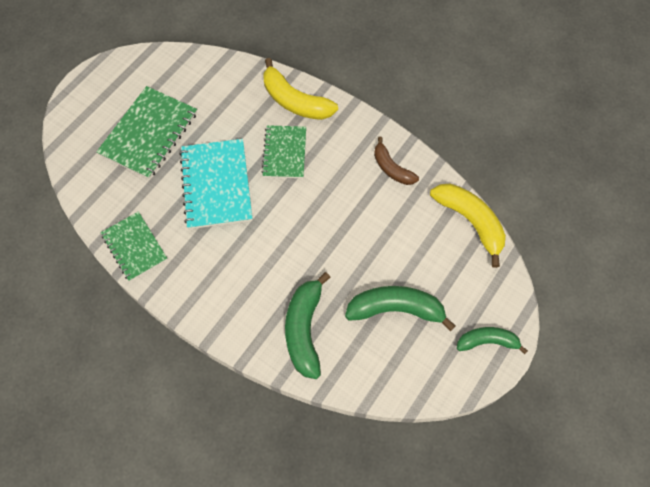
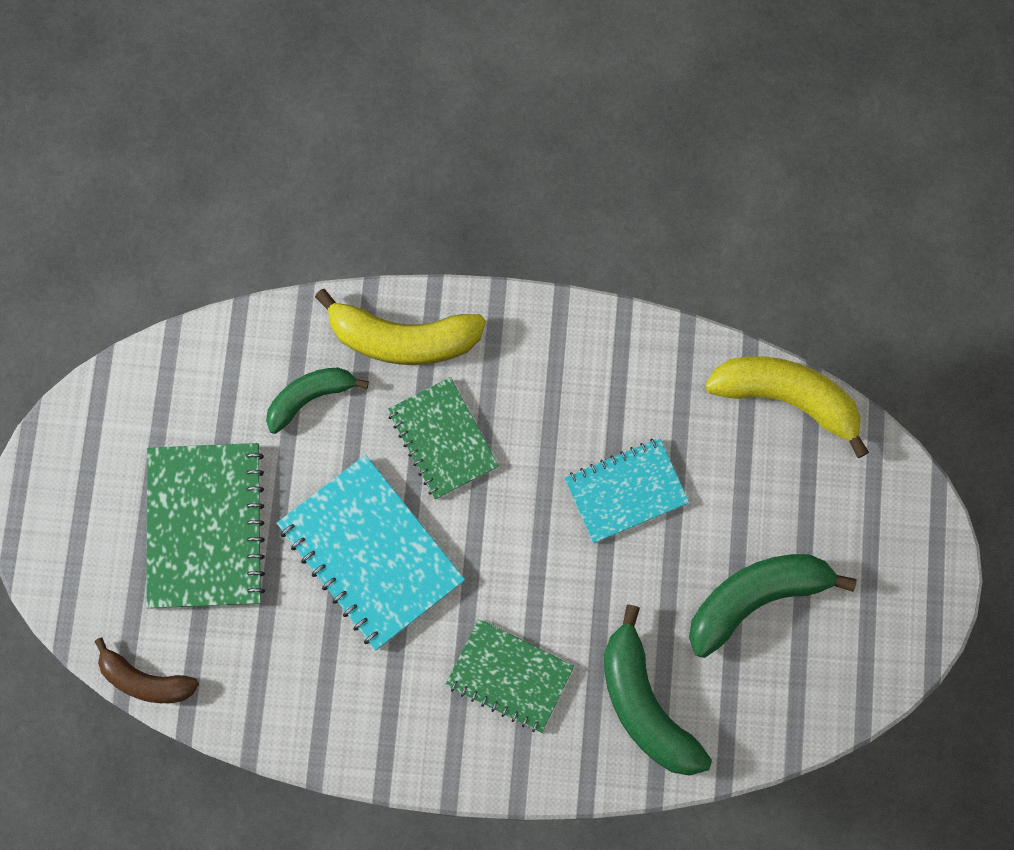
camera: 30 degrees left, 10 degrees up
(134, 247) = (312, 725): green notebook -> green notebook (509, 676)
(360, 222) = (626, 491): none -> turquoise notebook
(391, 168) = (622, 374): brown banana -> brown banana (145, 680)
(487, 341) = (908, 573): green banana -> green banana (310, 397)

